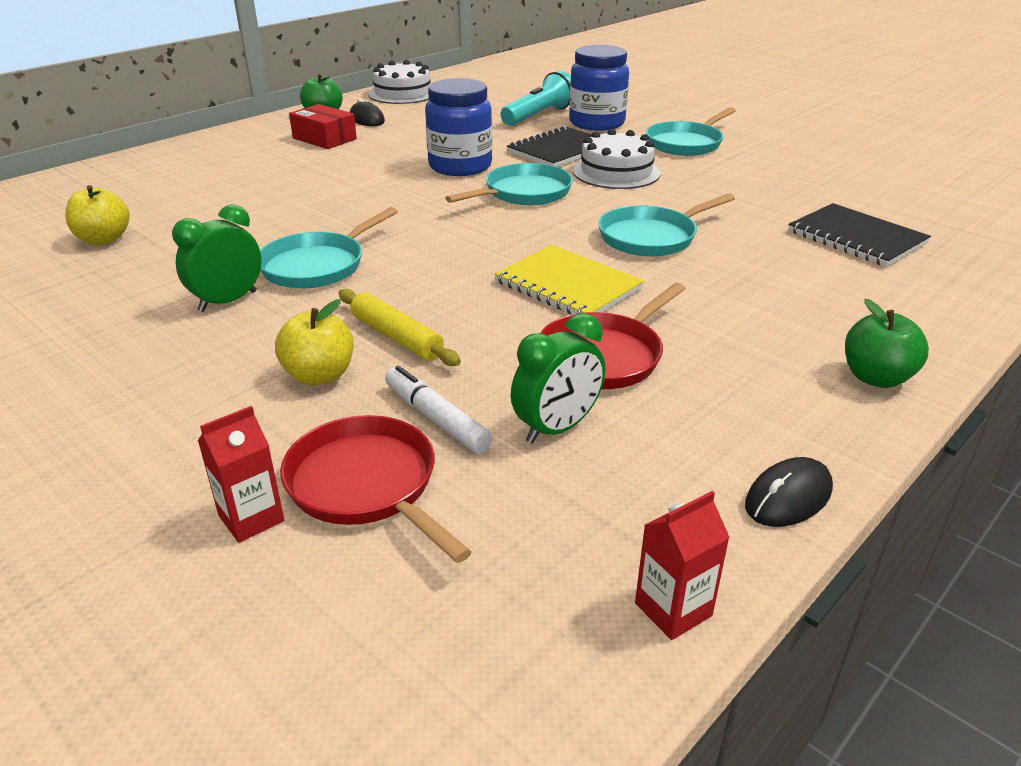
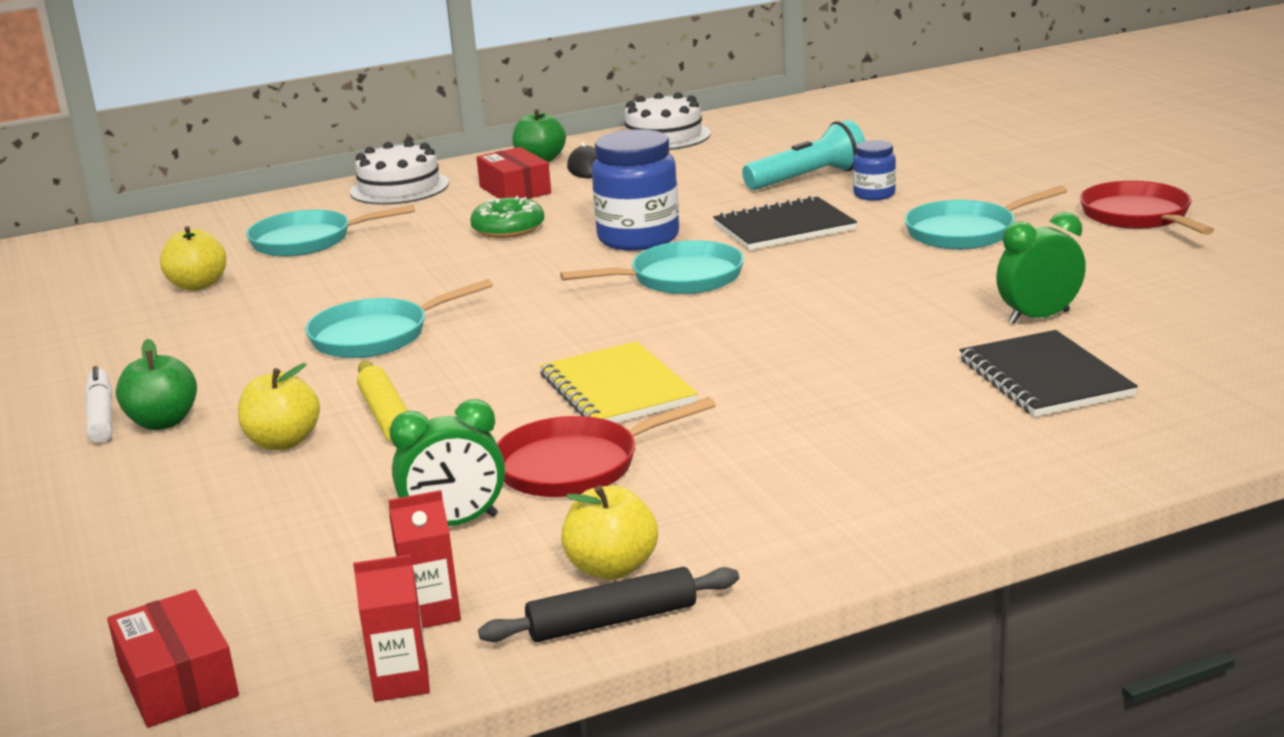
camera: 25 degrees right, 10 degrees down
(228, 301) = (261, 361): green clock -> green clock (1038, 317)
(251, 518) = (127, 548): red carton -> red carton (431, 612)
(348, 167) = (508, 228): none -> green donut
(367, 485) = (240, 540): red pan -> red pan (1138, 216)
(436, 419) = (352, 496): white marker -> white marker (101, 415)
(446, 670) = (178, 681): none -> red box
(596, 123) = (874, 195): blue jar -> blue jar, size x0.53
(616, 172) = (825, 263): white cake -> white cake (399, 188)
(651, 237) = (776, 347): turquoise pan -> turquoise pan (308, 241)
(733, 445) = (612, 568): none -> yellow apple
(788, 497) = (612, 621): black mouse -> black rolling pin
(876, 378) = (854, 533): green apple -> green apple (163, 422)

